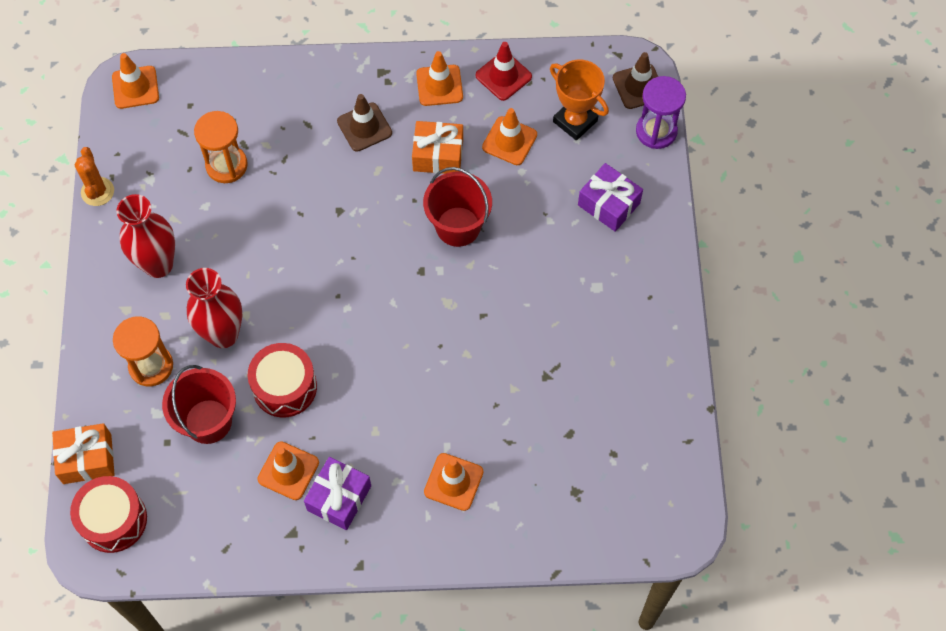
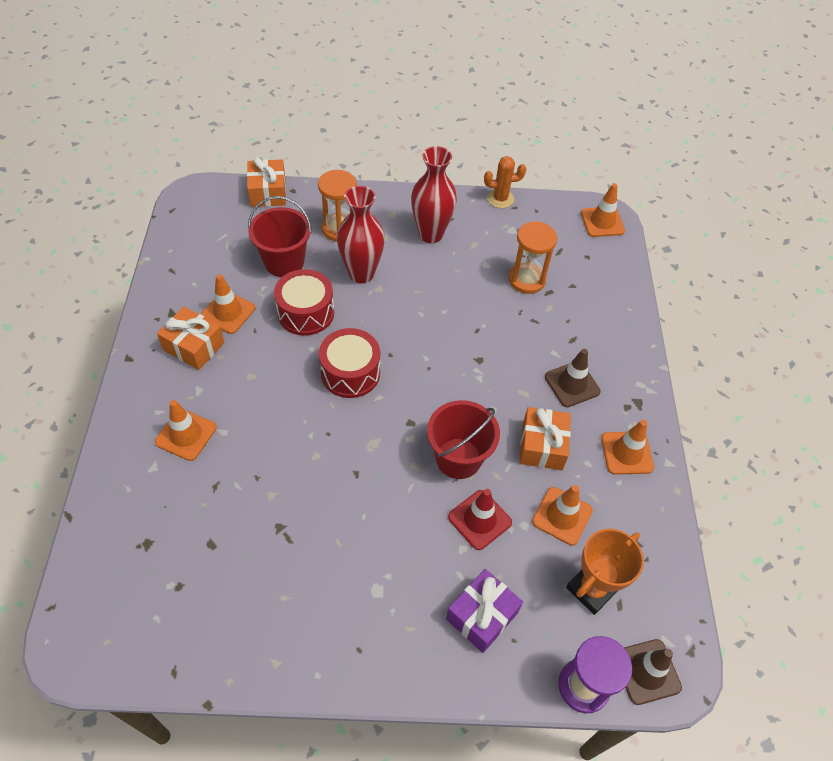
camera: 90 degrees right, 10 degrees down
(113, 520) = (214, 206): red drum -> red drum (350, 373)
(339, 498) = (194, 346): purple gift -> orange gift
(503, 76) = (645, 517): red traffic cone -> red traffic cone (479, 520)

